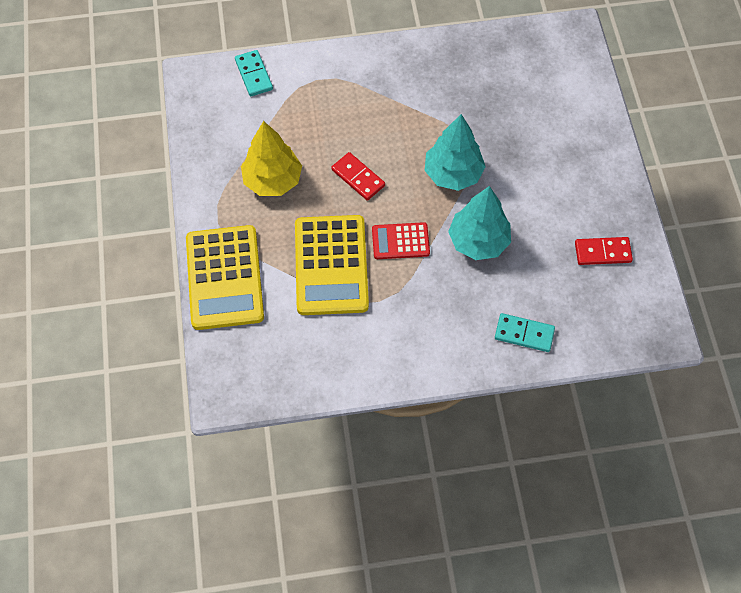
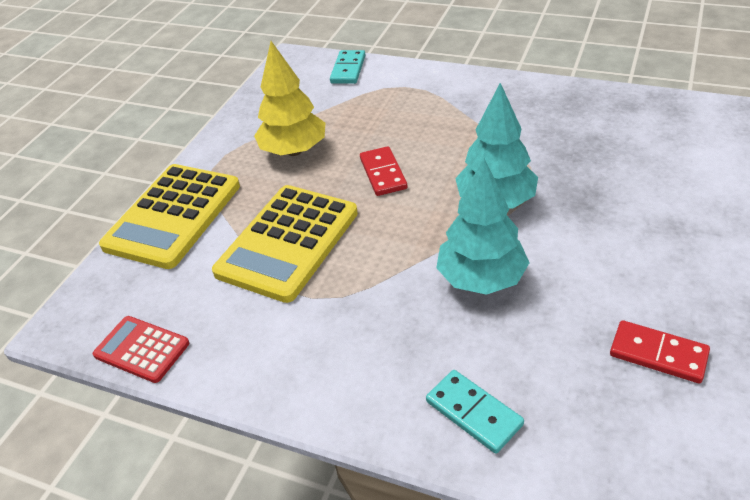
camera: 35 degrees right, 20 degrees down
(400, 241) = (384, 246): red calculator -> red calculator (142, 349)

